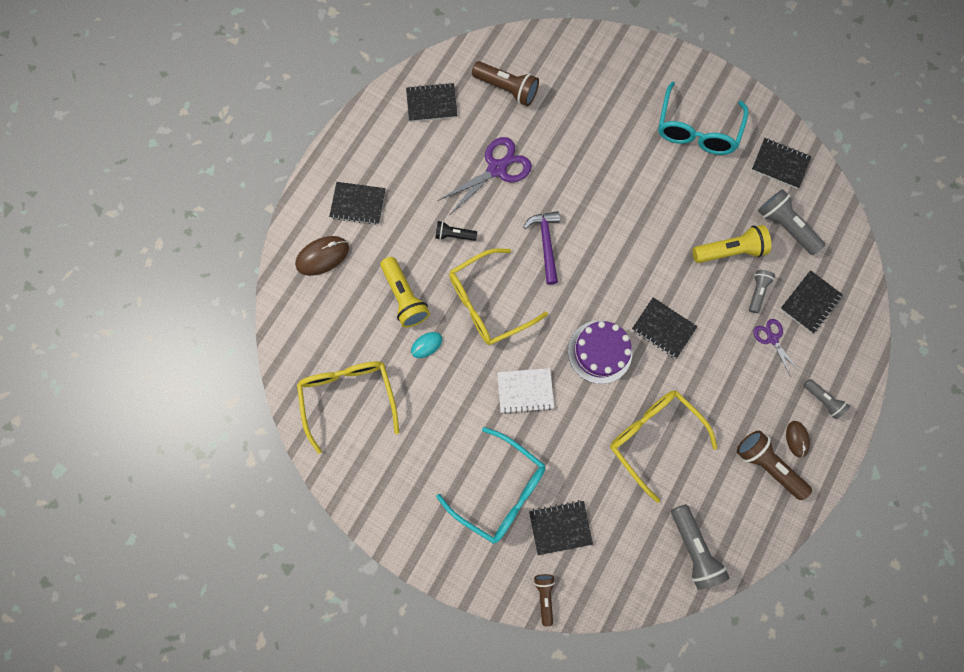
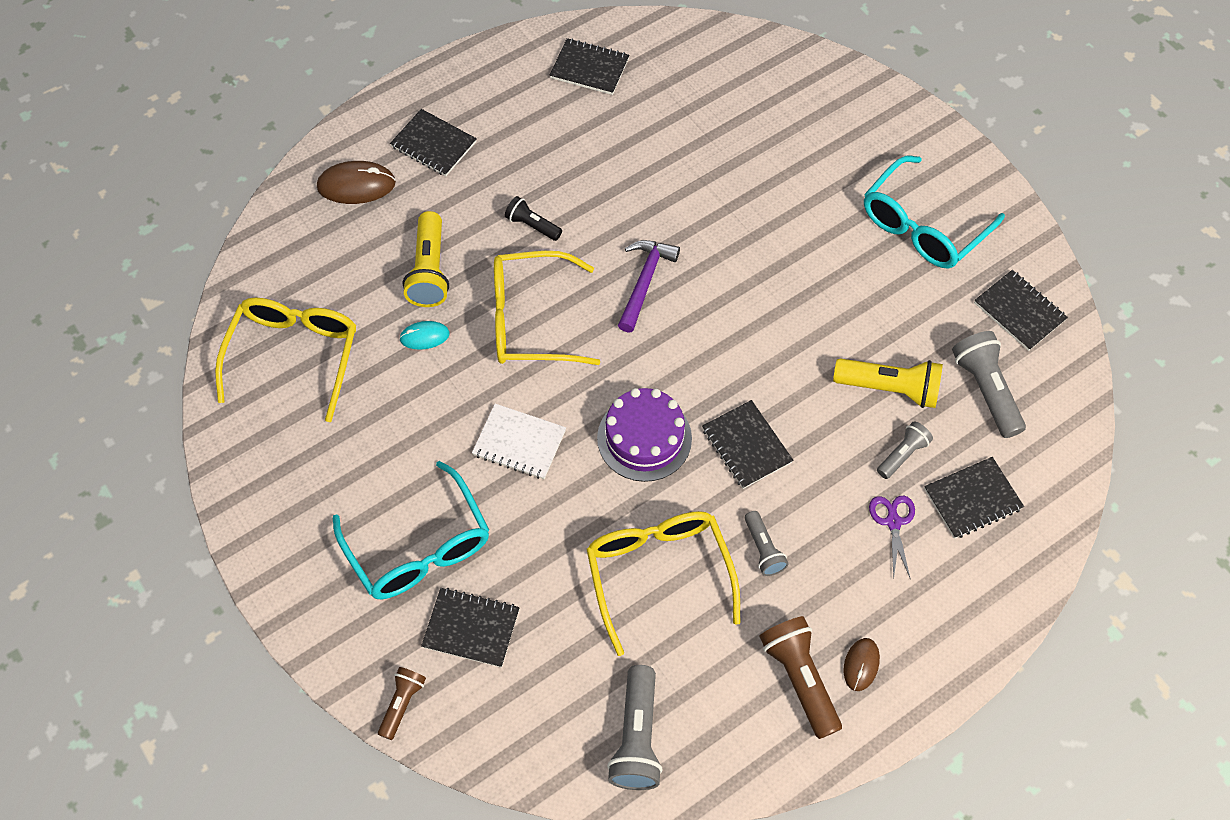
camera: 25 degrees right, 15 degrees down
(496, 169) = (630, 171): purple scissors -> none
(506, 89) = (694, 87): brown flashlight -> none
(822, 400) = (925, 630): grey flashlight -> grey flashlight (763, 549)

